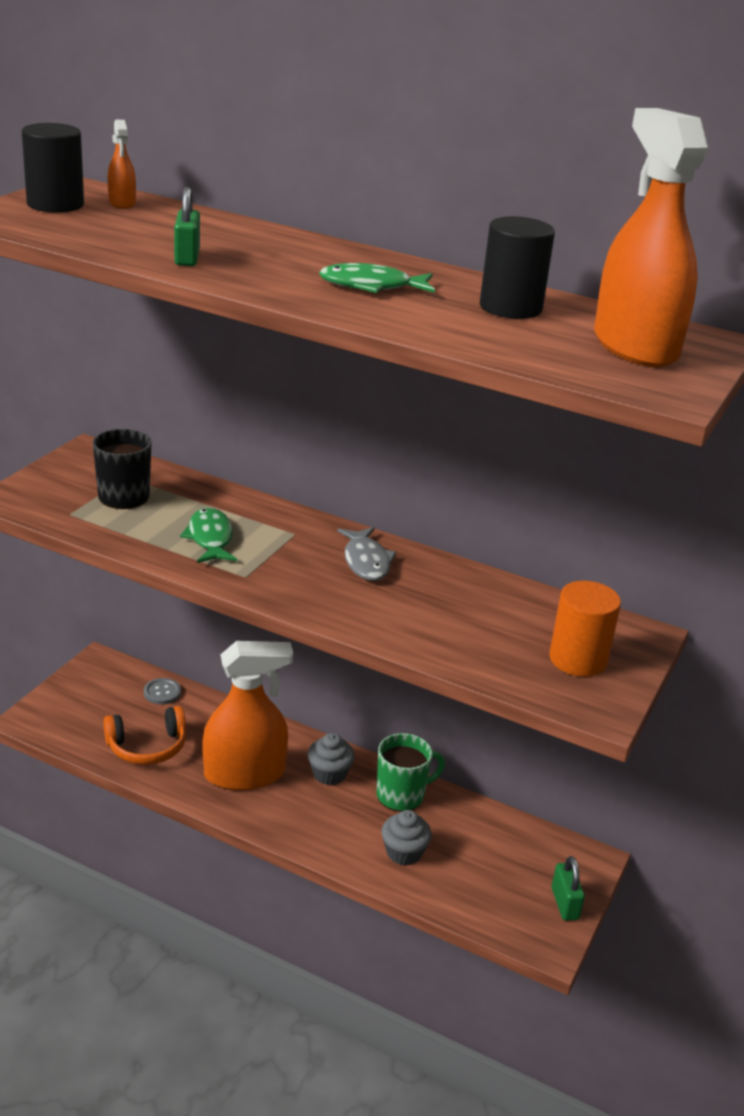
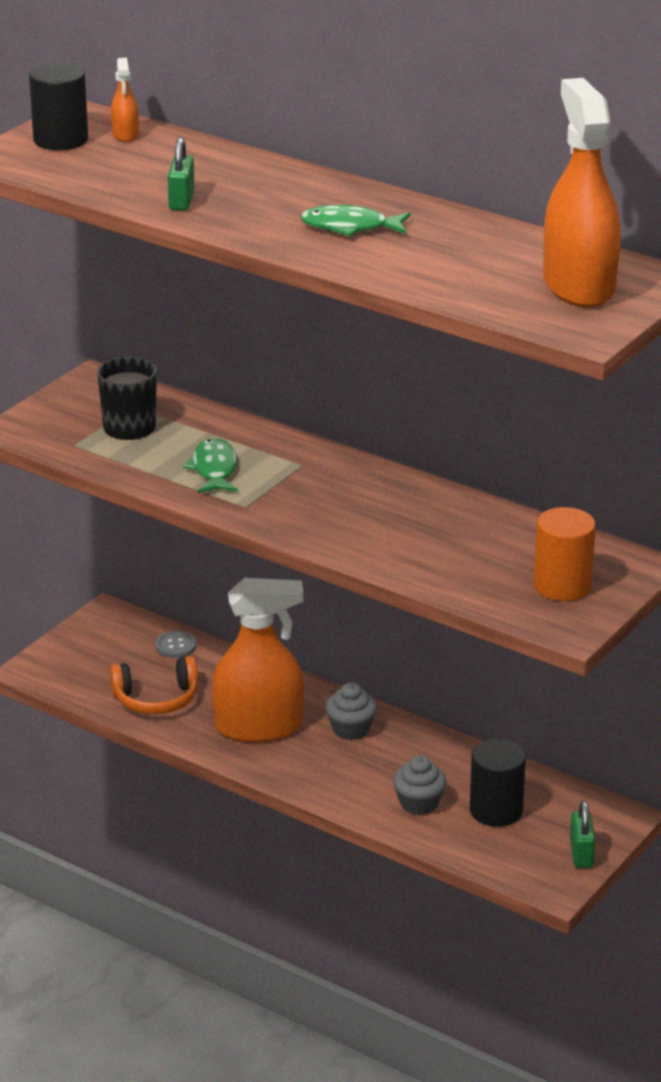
camera: 10 degrees right, 0 degrees up
(366, 562) = (370, 493): grey fish -> none
(401, 795) = (426, 751): green mug -> none
(510, 307) = (477, 247): black cylinder -> black cylinder (496, 810)

